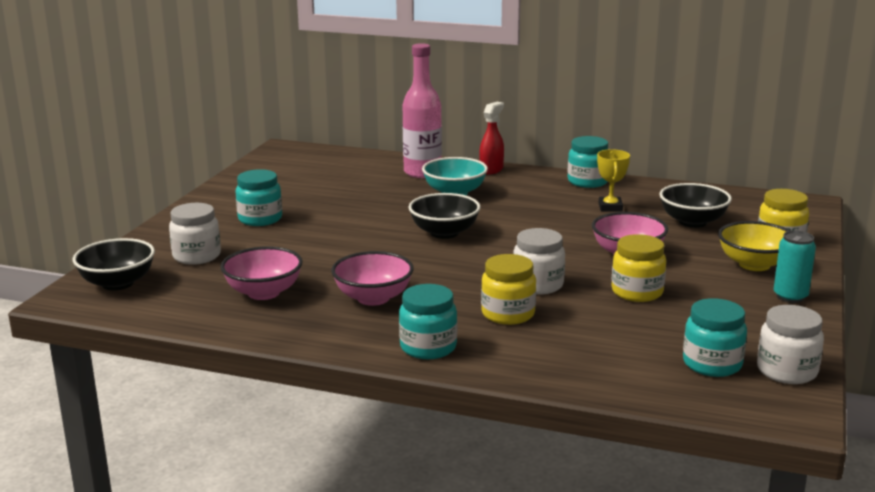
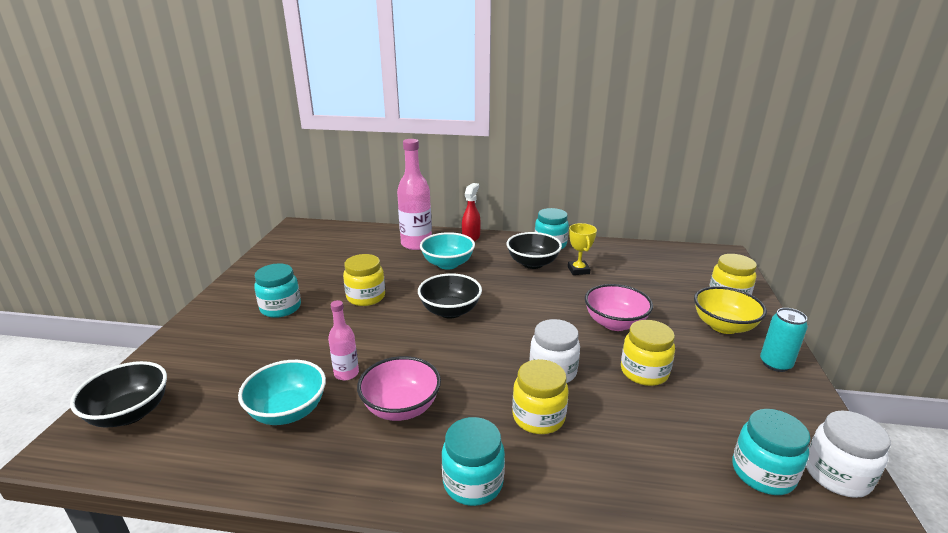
camera: 10 degrees left, 5 degrees up
(197, 256) = (218, 363): white jar -> none
(264, 293) = (288, 411): pink bowl -> turquoise bowl
(323, 272) = (346, 373): none -> pink bottle
(353, 216) = (366, 297): none -> yellow jar
(692, 222) = (650, 281): black bowl -> black bowl (532, 263)

